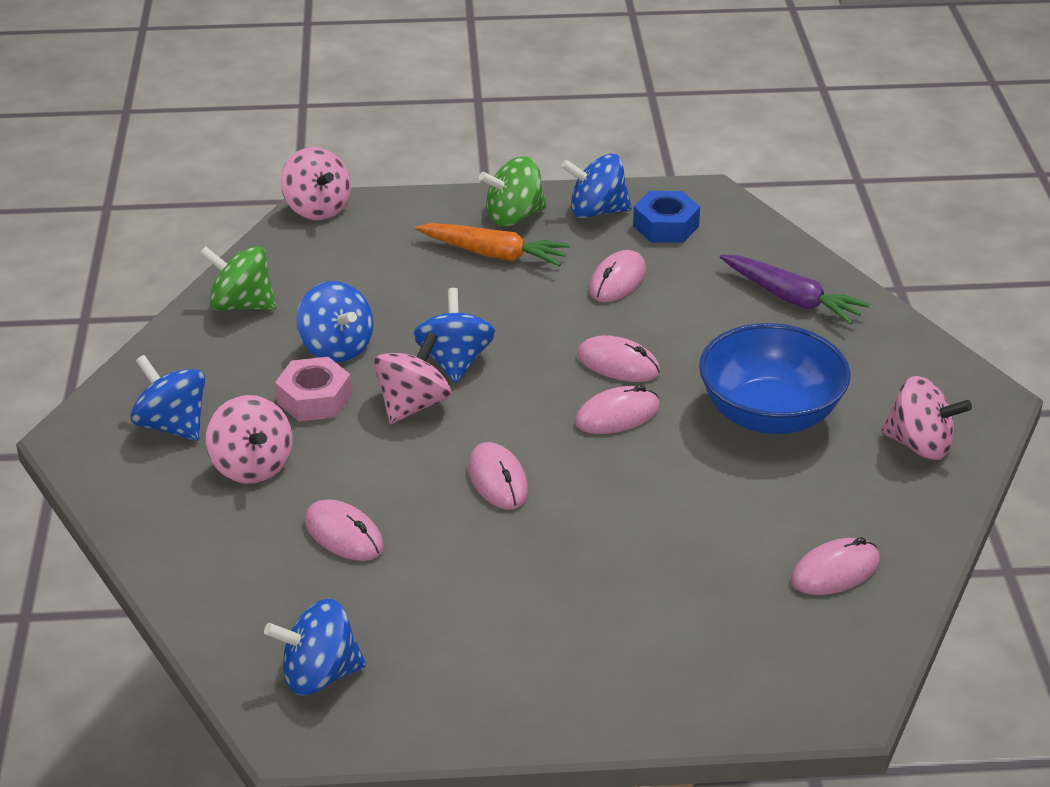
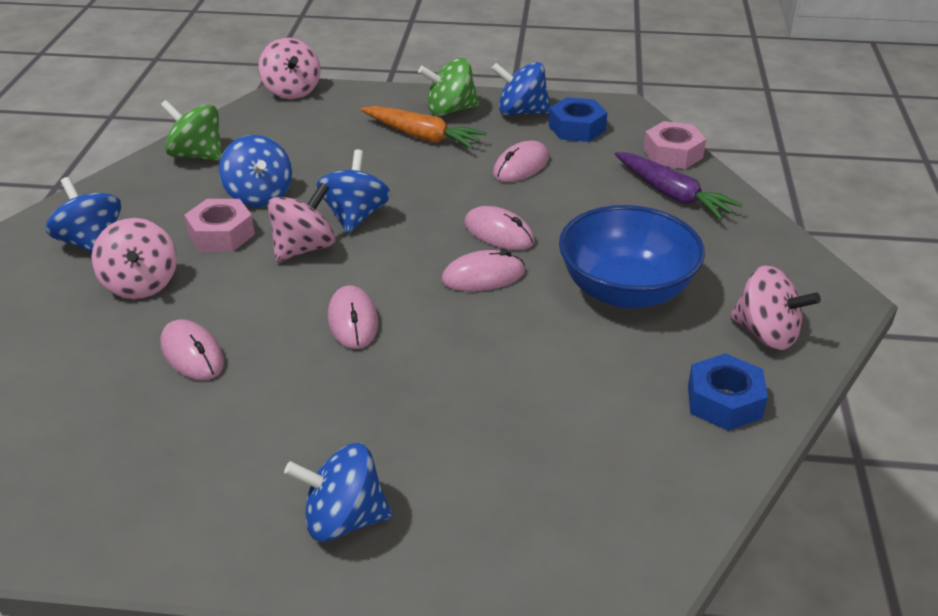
camera: 10 degrees right, 0 degrees up
(319, 675) = (107, 486): blue spinning top -> blue spinning top (343, 520)
(780, 248) = (673, 154): none -> pink nut
(835, 571) = (652, 447): pink mouse -> none
(893, 518) = (724, 401): none -> blue nut

